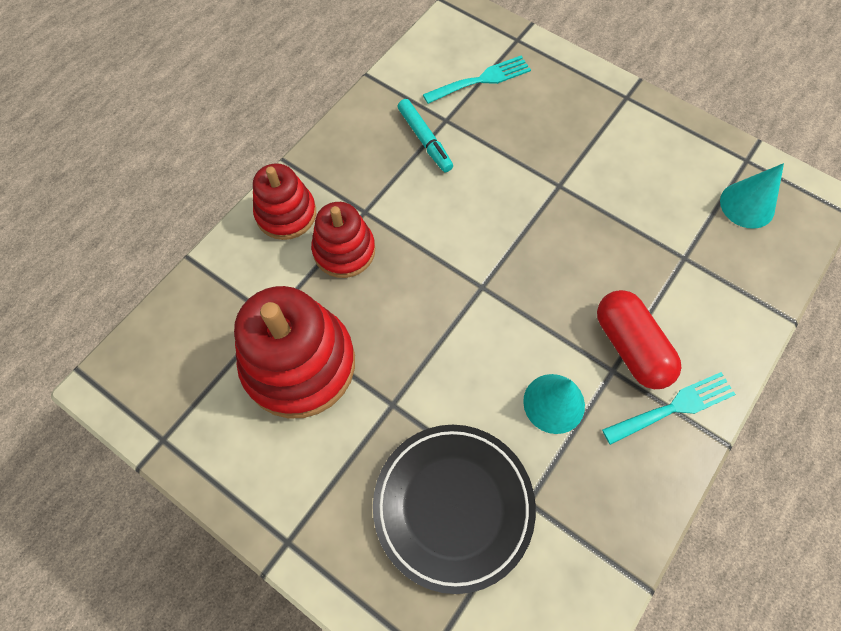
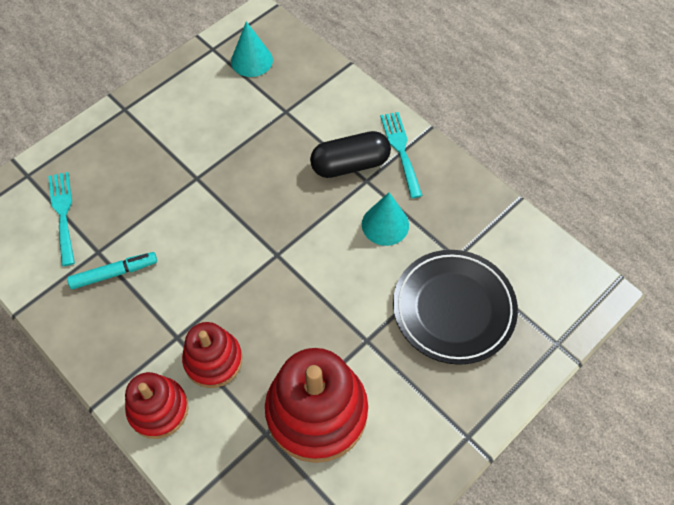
camera: 80 degrees left, 5 degrees down
(630, 346) = (350, 164): red capsule -> black capsule

